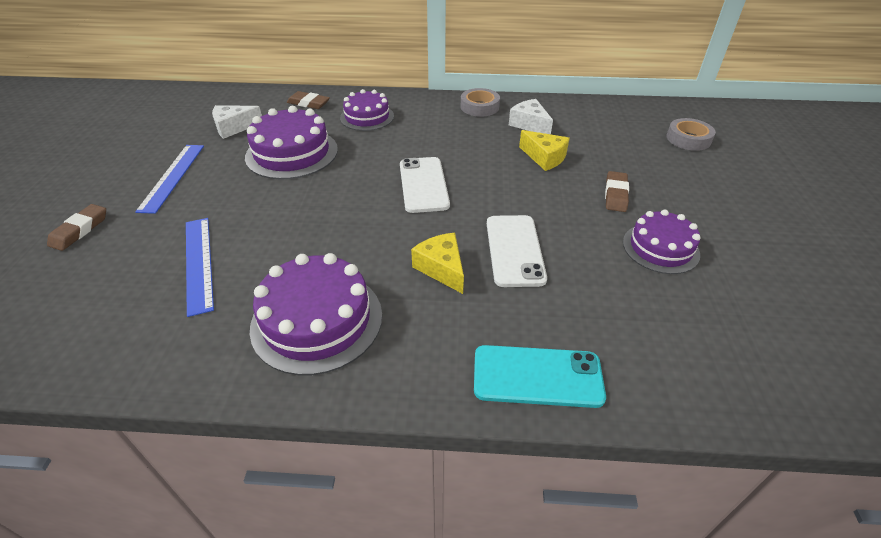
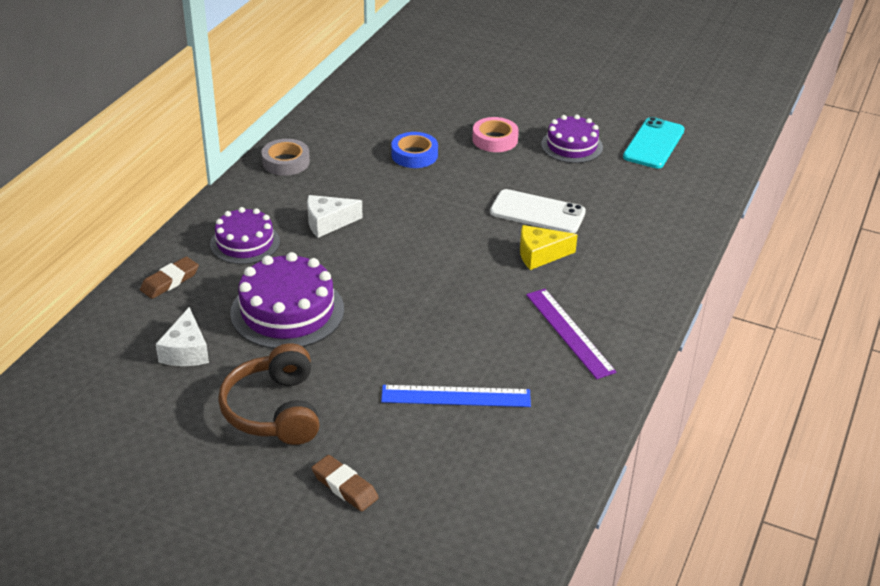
camera: 70 degrees left, 5 degrees down
(172, 177) = (274, 410): blue ruler -> brown headphones
(317, 320) = (569, 332): purple cake -> purple ruler
(423, 185) = (412, 235): white phone -> none
(529, 124) = (348, 143): white cheese -> white cheese (328, 222)
(537, 376) = (669, 242): turquoise phone -> turquoise phone (654, 144)
(544, 157) = (414, 155): yellow cheese -> blue tape
(615, 194) = (495, 139): brown eraser -> pink tape
(688, 139) = (438, 73): grey tape -> none

